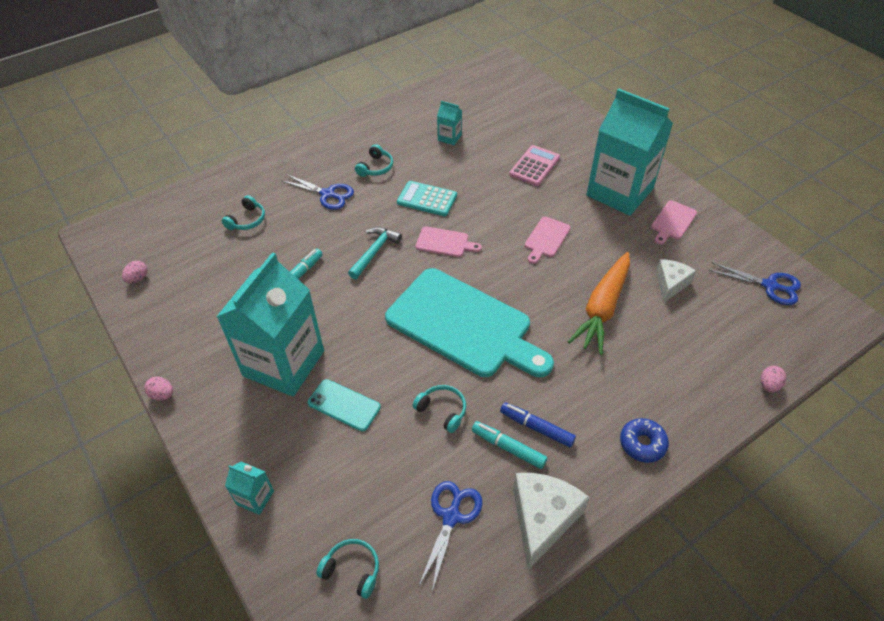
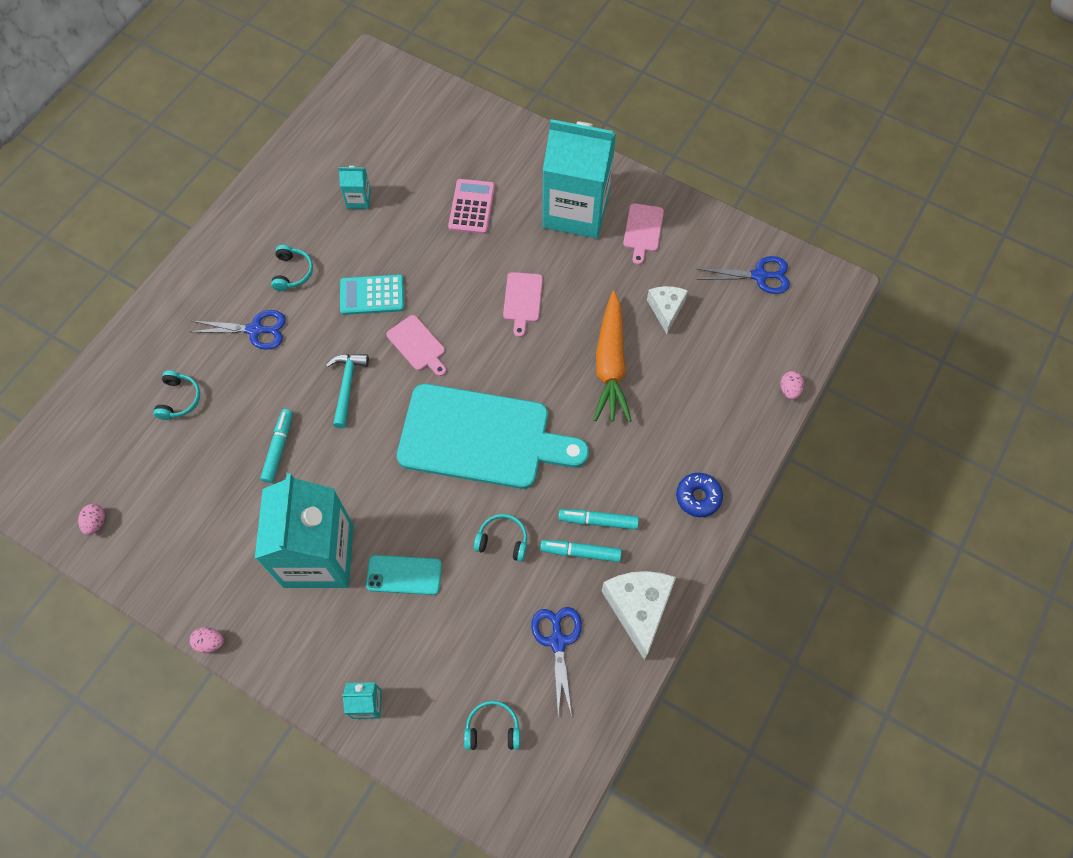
camera: 25 degrees left, 15 degrees up
(445, 242) = (417, 345): pink cutting board -> pink cutting board turned 60 degrees clockwise
(536, 427) = (598, 521): blue marker -> turquoise marker

